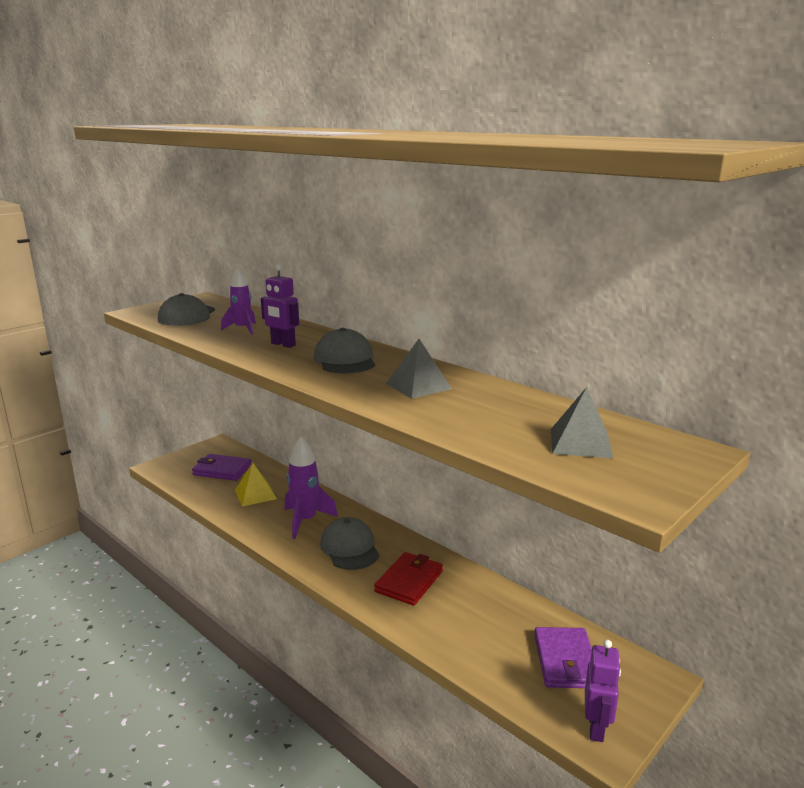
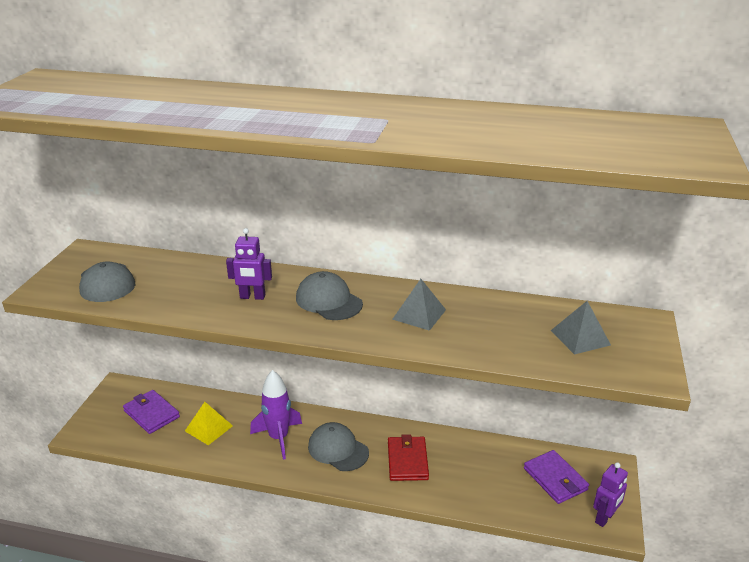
camera: 30 degrees left, 10 degrees up
(222, 470) = (151, 414): purple wallet -> purple wallet turned 60 degrees clockwise
(243, 329) = (188, 286): purple rocket -> none
(596, 728) = (605, 518): purple robot -> purple robot turned 60 degrees clockwise

